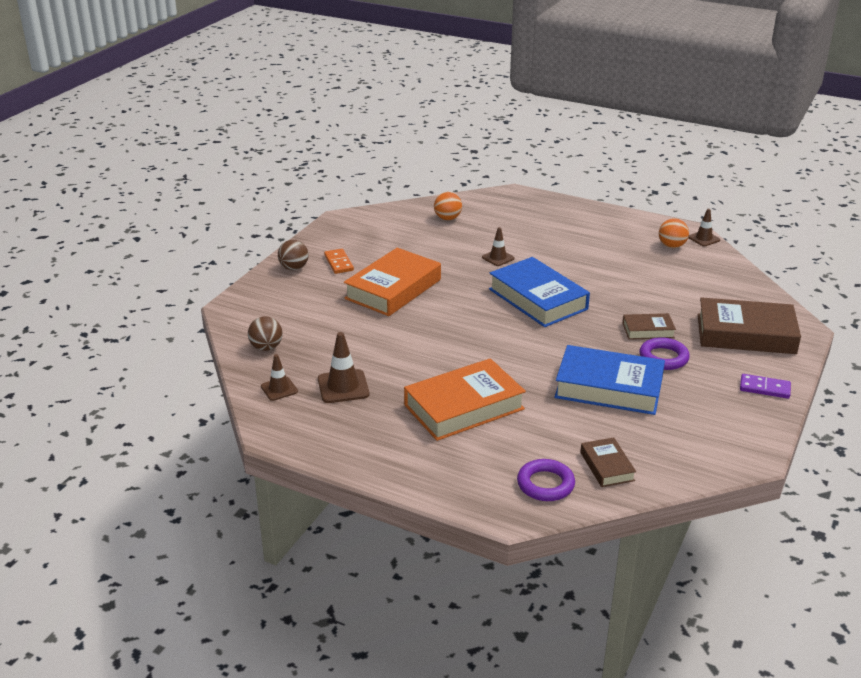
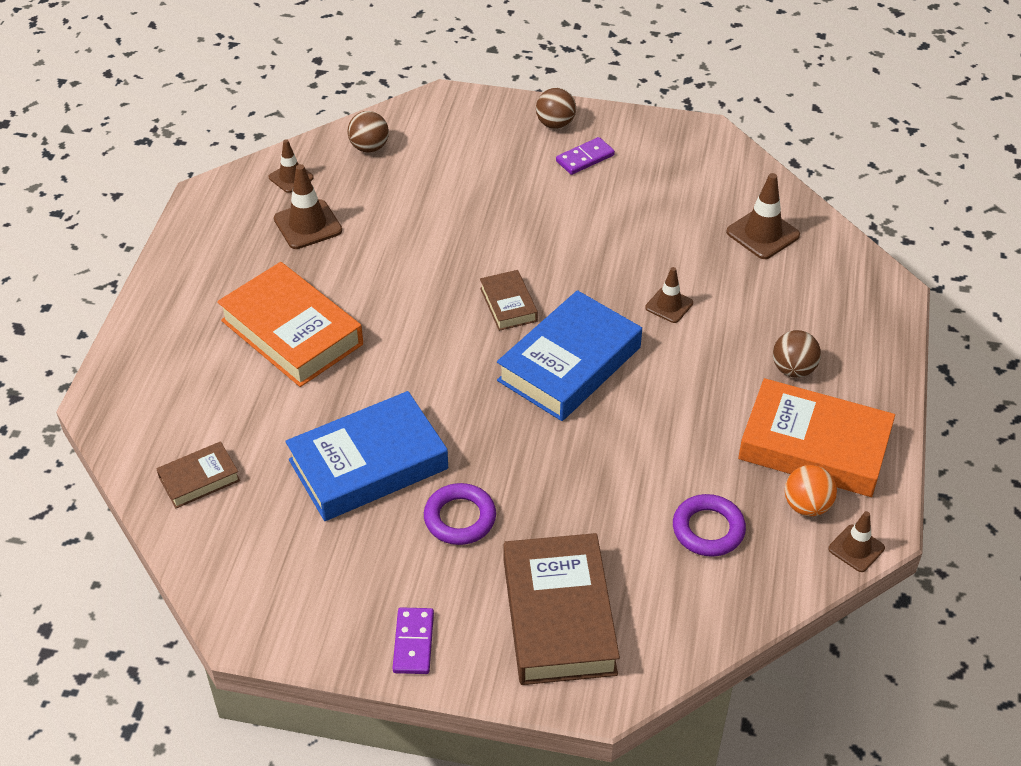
camera: 75 degrees right, 15 degrees up
(338, 263) = (585, 158): orange domino -> purple domino
(393, 289) = (539, 220): orange book -> orange book (814, 446)
(447, 218) = (762, 234): orange ball -> brown traffic cone
(545, 484) = (157, 426): purple ring -> purple ring (708, 529)
(567, 231) = (793, 369): none -> brown ball
(609, 388) = (368, 464): blue book -> blue book turned 60 degrees clockwise
(648, 330) = (528, 495): brown book -> brown book (508, 304)

